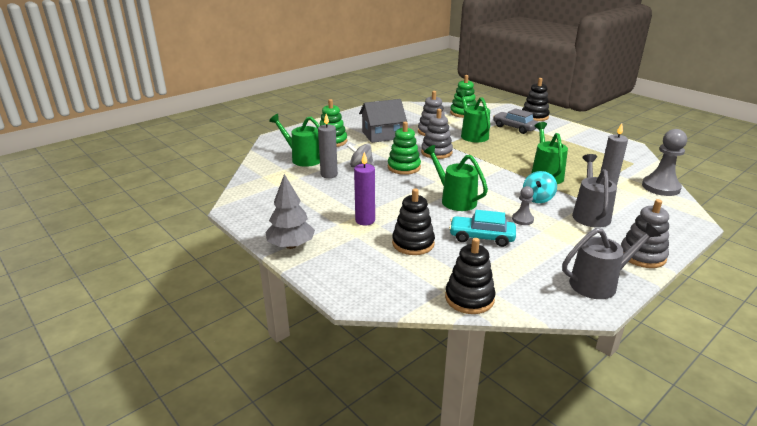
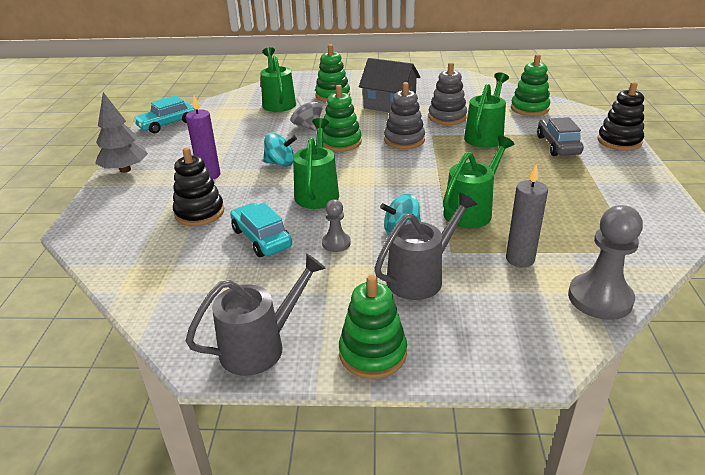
camera: 45 degrees right, 5 degrees up
(247, 203) = (167, 124): none -> turquoise car
(329, 175) = (267, 124): grey candle -> none
(395, 194) = (280, 163): none -> turquoise spinning top
(469, 298) = (135, 282): black stacking toy -> none
(599, 283) = (261, 346): grey watering can -> grey watering can turned 60 degrees counterclockwise
(642, 255) = (372, 353): grey stacking toy -> green stacking toy

